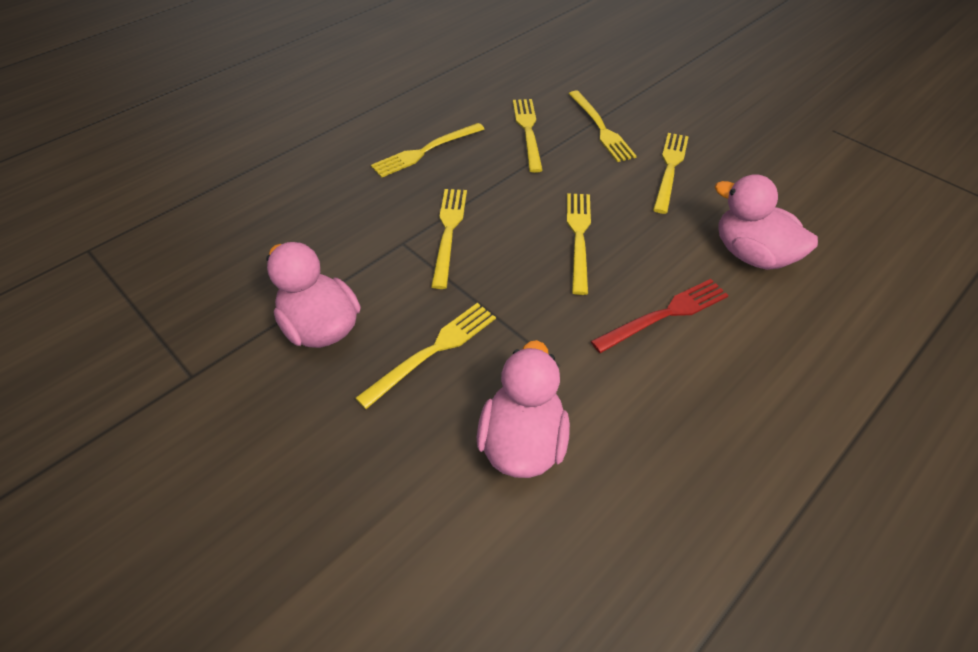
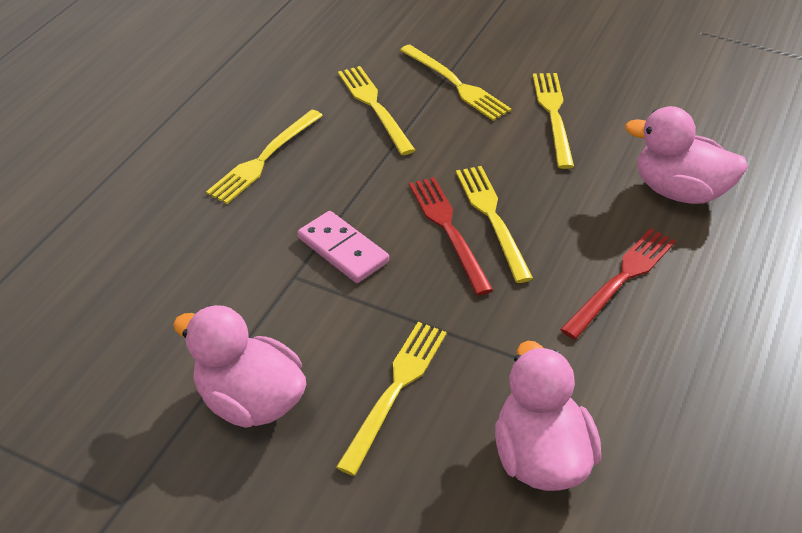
camera: 20 degrees left, 5 degrees down
(449, 232) = (343, 250): yellow fork -> pink domino
(538, 238) = (448, 230): none -> red fork

